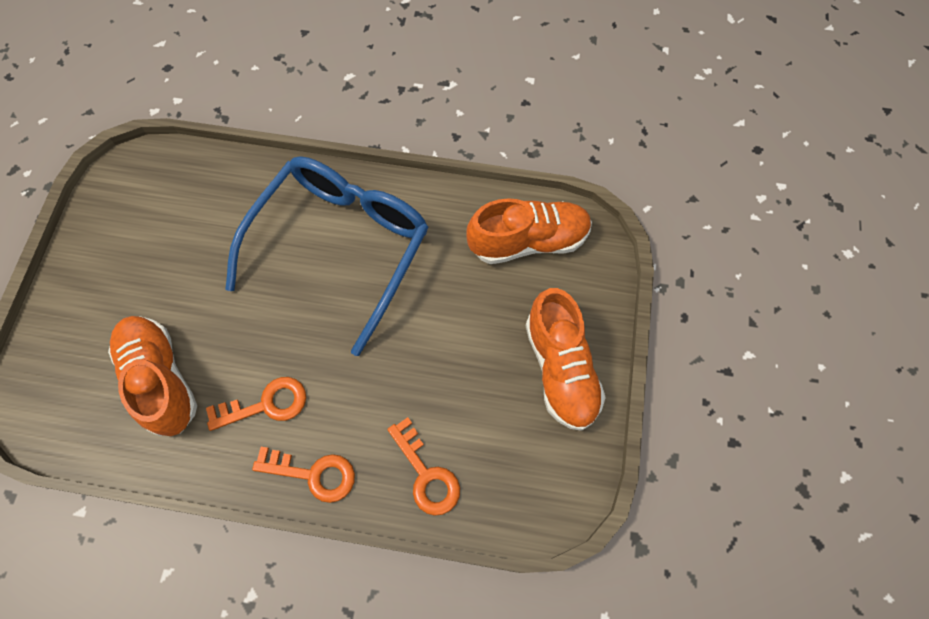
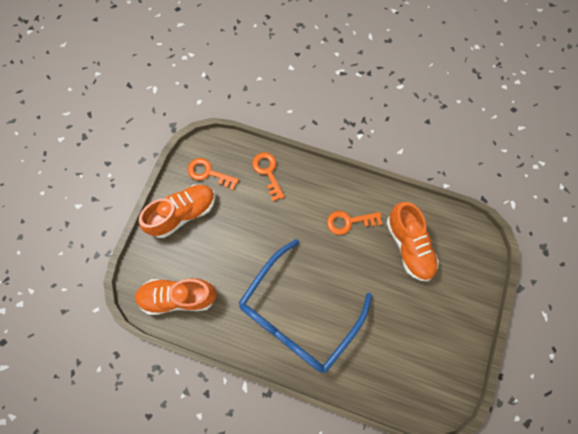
camera: 170 degrees left, 5 degrees up
(313, 474) = (326, 182): orange key -> orange key (209, 173)
(561, 369) = (183, 213): orange shoe -> orange shoe turned 60 degrees clockwise

